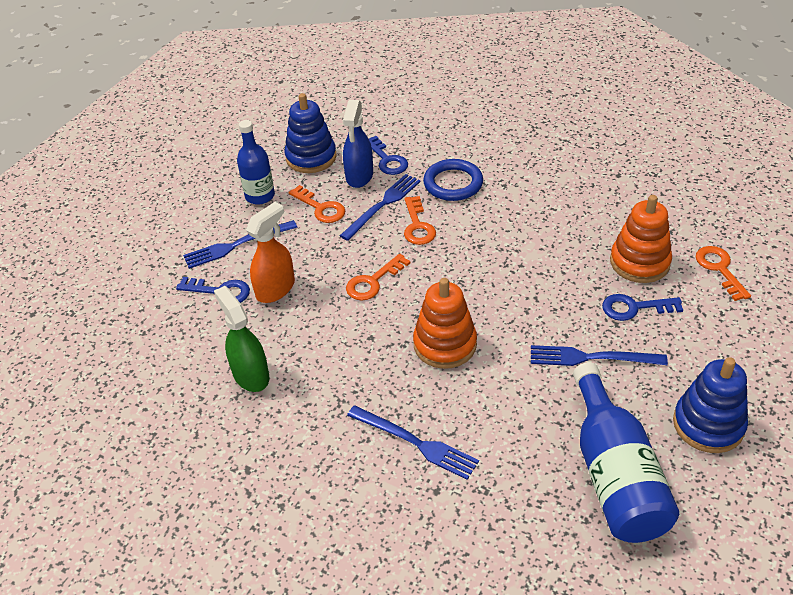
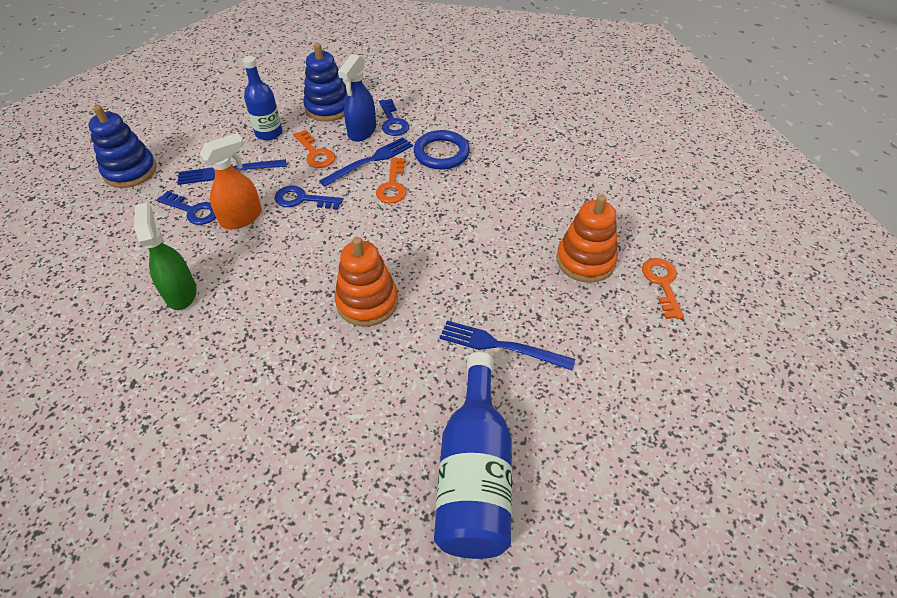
camera: 10 degrees right, 5 degrees up
(373, 282) = (329, 229): orange key -> none
(415, 443) = (296, 394): blue fork -> none
(634, 308) = (562, 304): blue key -> blue key (302, 199)
(708, 424) = (591, 443): blue stacking toy -> blue stacking toy (130, 171)

